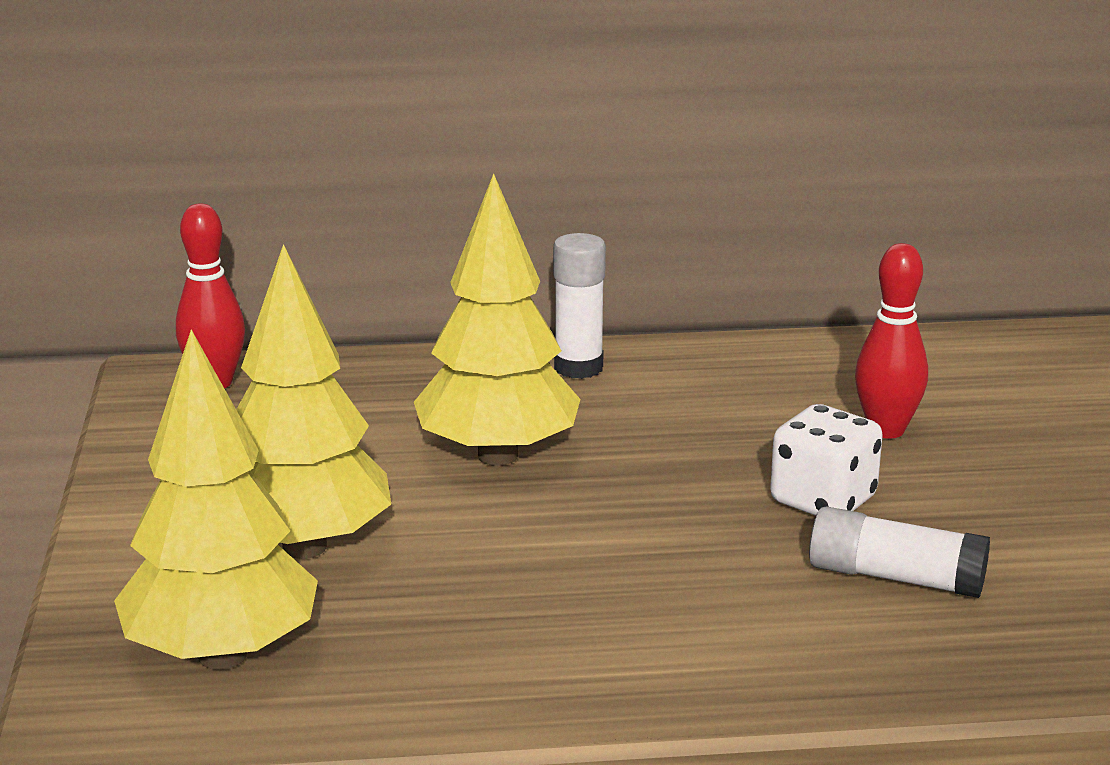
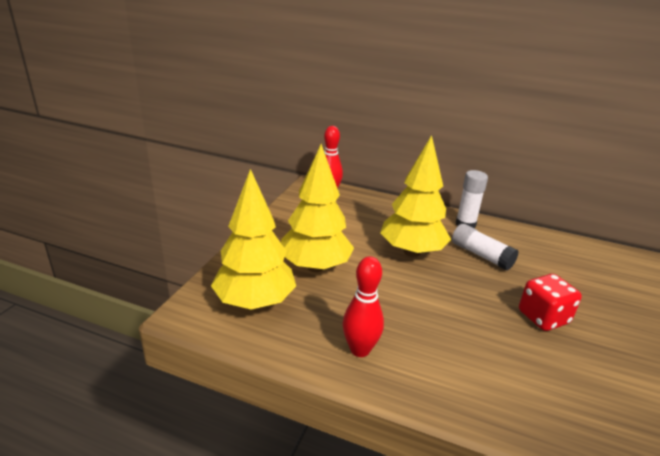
camera: 25 degrees right, 5 degrees up
(823, 500) = (543, 317): white dice -> red dice
(886, 430) = (590, 292): red bowling pin -> red bowling pin (360, 350)
(895, 578) = (561, 371): white glue stick -> white glue stick (481, 255)

